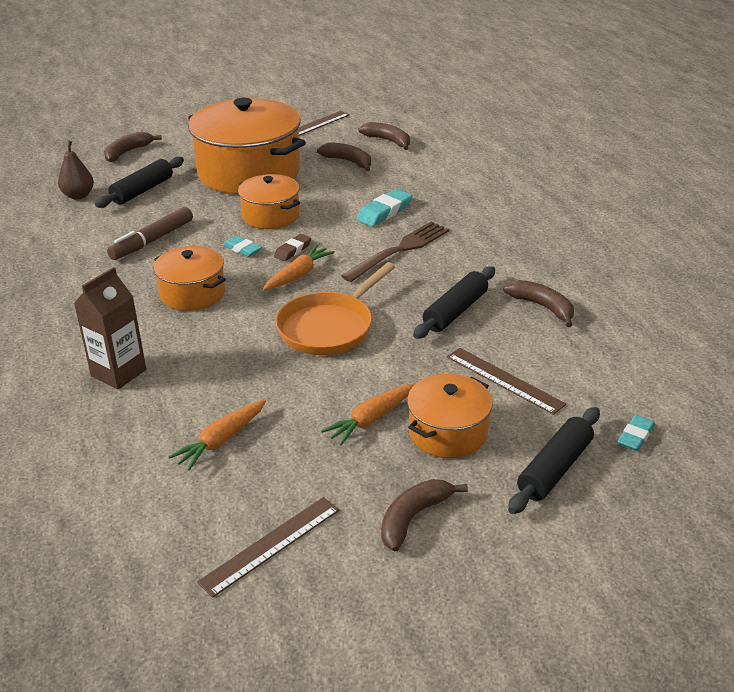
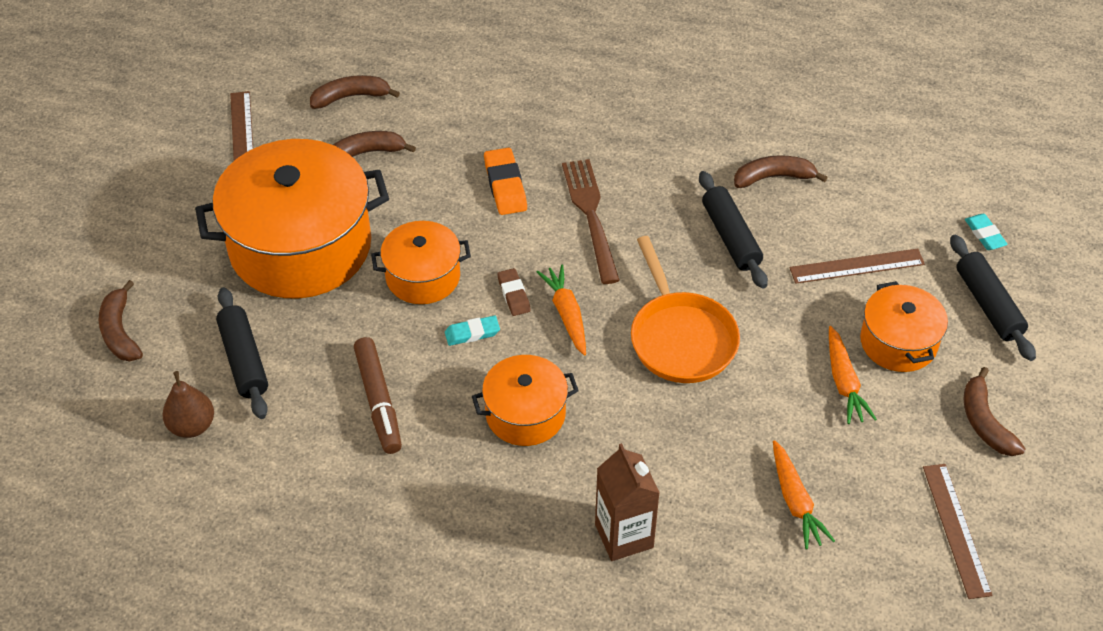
camera: 55 degrees left, 15 degrees up
(384, 212) = (505, 185): turquoise eraser -> orange eraser

